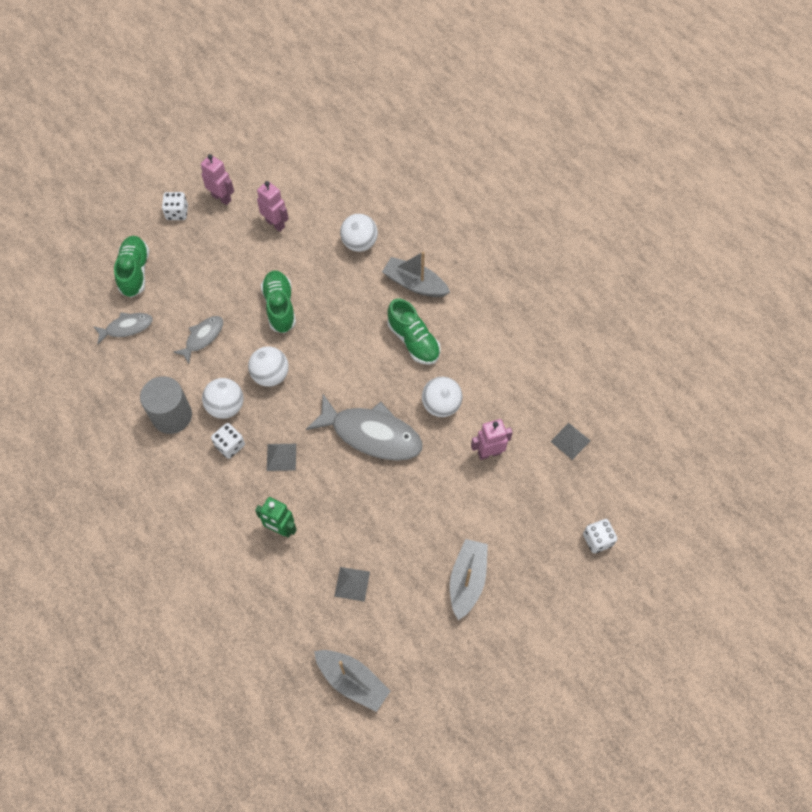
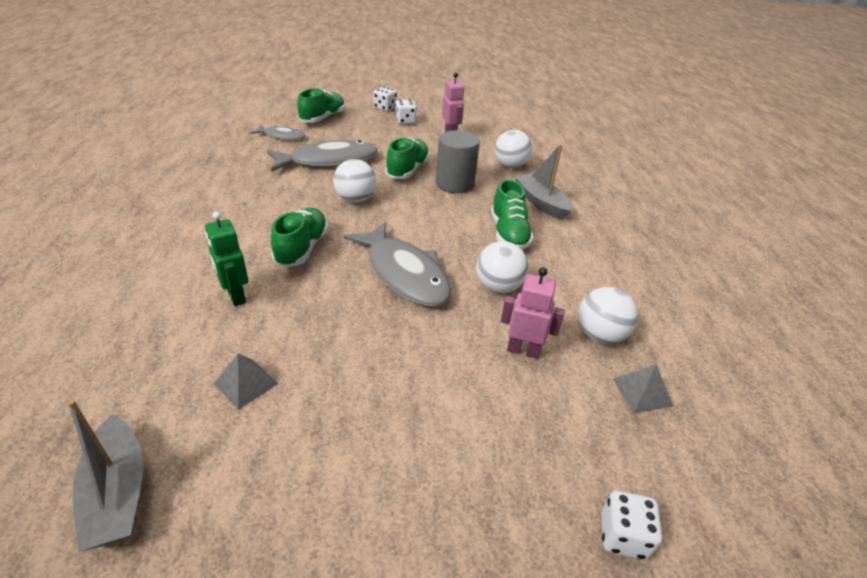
camera: 30 degrees right, 25 degrees down
(172, 415) = (249, 186): grey cylinder -> grey cylinder (455, 184)
(202, 337) = (328, 161): grey fish -> grey fish, size x1.89
(222, 198) = (424, 113): pink robot -> none
(226, 406) = (297, 200): white ball -> white ball (600, 335)
(230, 445) = (269, 221): white dice -> white dice (405, 121)
(281, 457) = (302, 248): grey pyramid -> green shoe
(467, 580) = (384, 467): grey boat -> none

